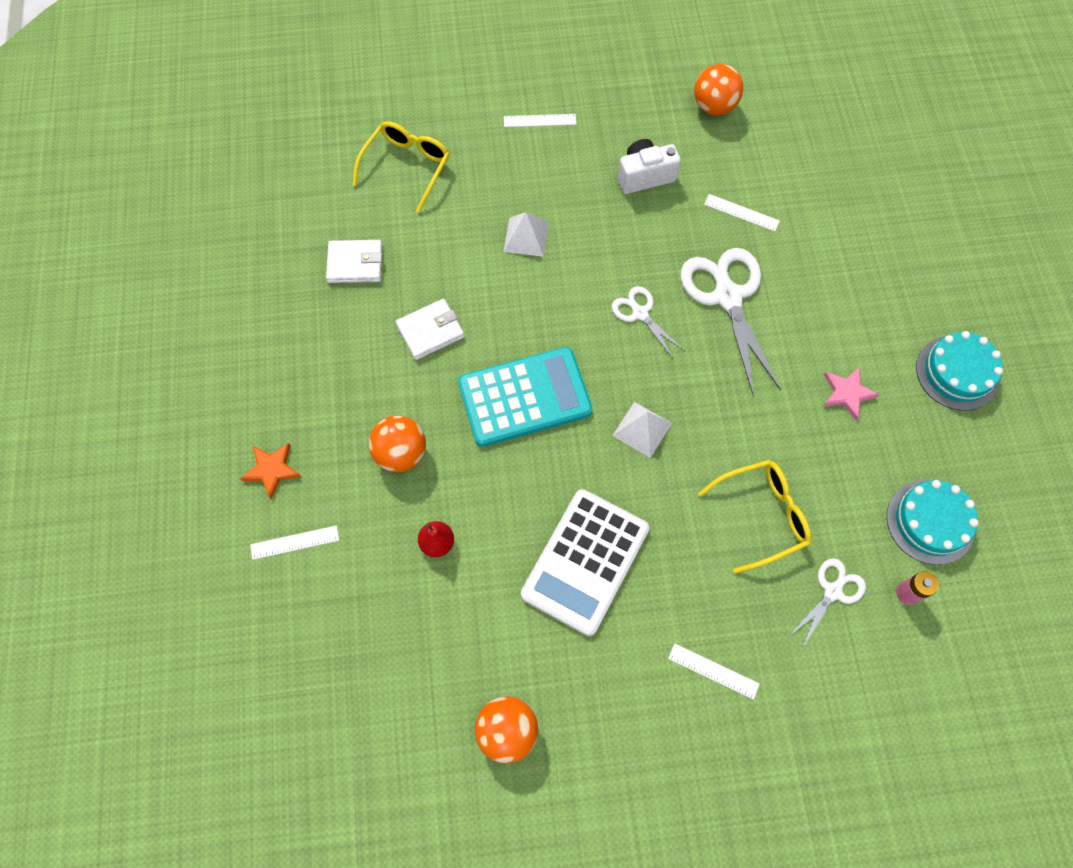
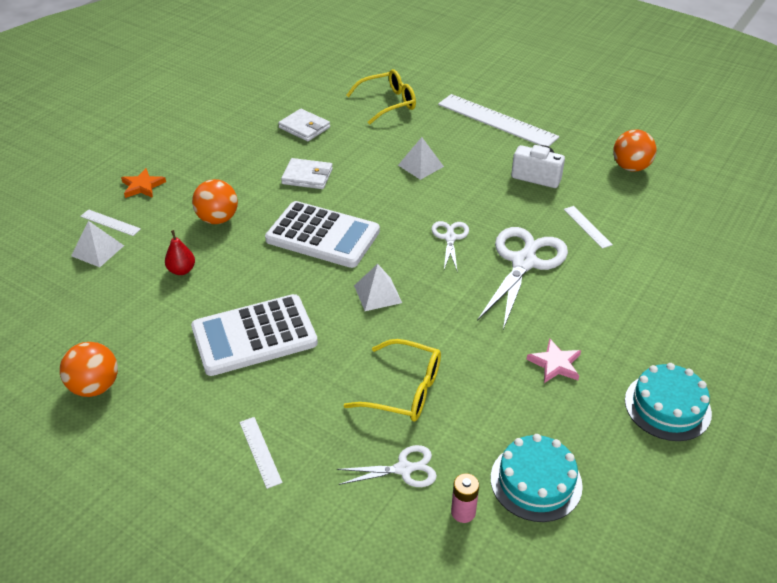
camera: 40 degrees right, 25 degrees down
(324, 586) = (97, 250): none -> white pyramid
(524, 397) = (323, 235): turquoise calculator -> white calculator
(540, 120) = (497, 120): white ruler -> white ruler, size x2.21

